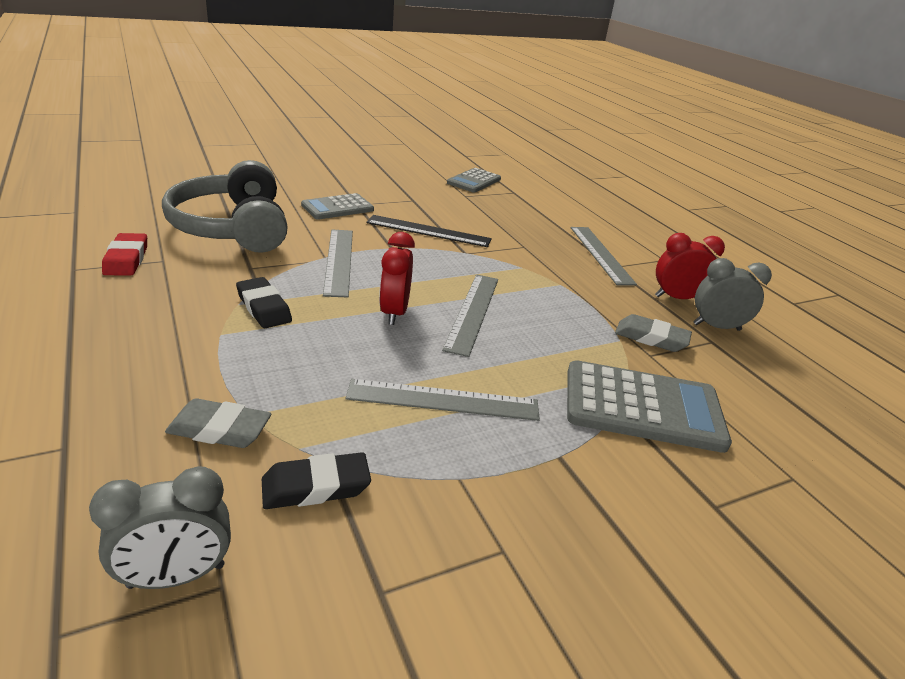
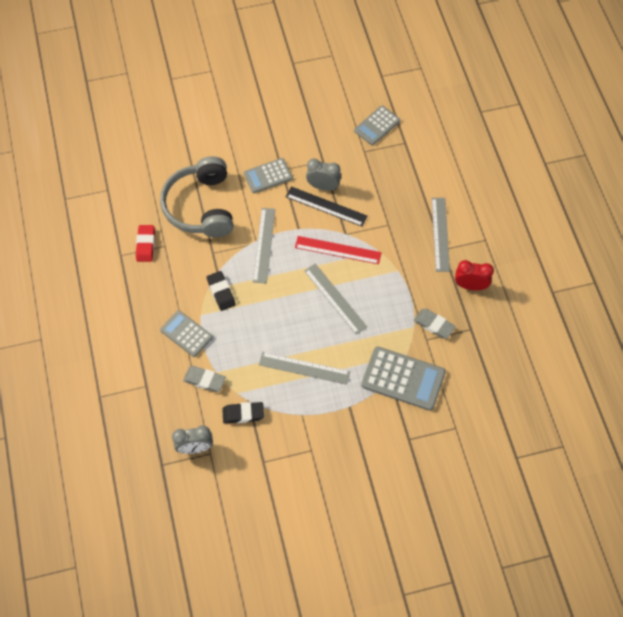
camera: 15 degrees right, 30 degrees up
(186, 359) = (186, 334): none -> grey calculator
(394, 313) = (290, 298): red clock -> none
(459, 266) = (338, 250): none -> red ruler
(473, 312) = (335, 298): grey ruler -> grey ruler turned 60 degrees counterclockwise
(716, 327) = (481, 316): grey clock -> grey clock (323, 187)

